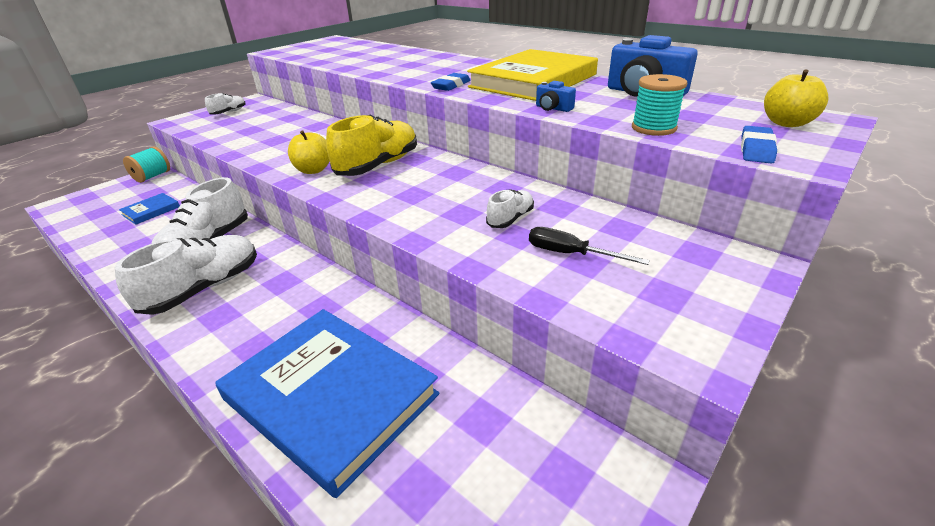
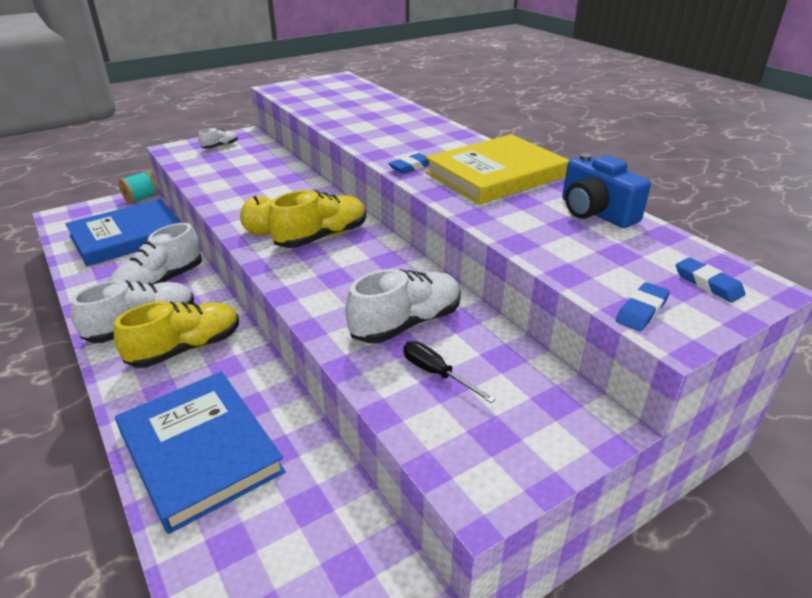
camera: 15 degrees right, 0 degrees up
(151, 211) = (128, 236): blue book -> blue book, size x2.36
(265, 300) = (186, 348): none -> yellow shoe
(510, 219) = (406, 323): white shoe -> white shoe, size x1.98
(553, 108) = (486, 217): blue camera -> none
(653, 128) = (563, 262): turquoise spool -> none
(787, 123) = (708, 284): yellow apple -> blue eraser

